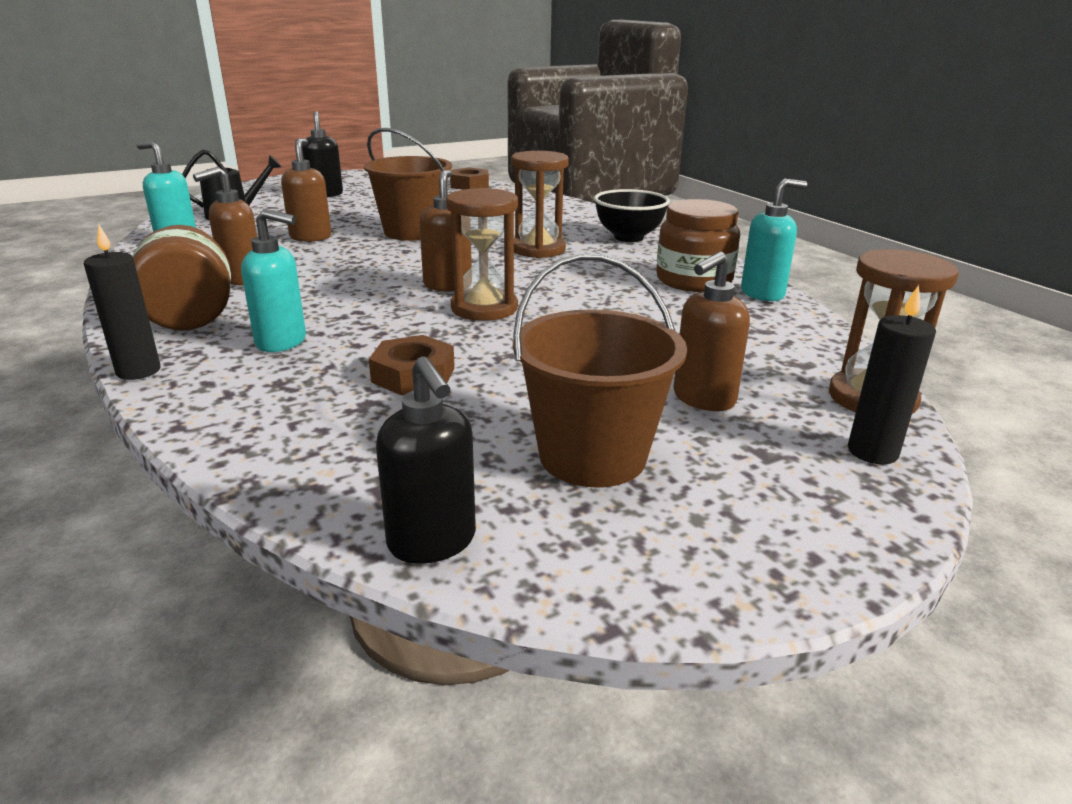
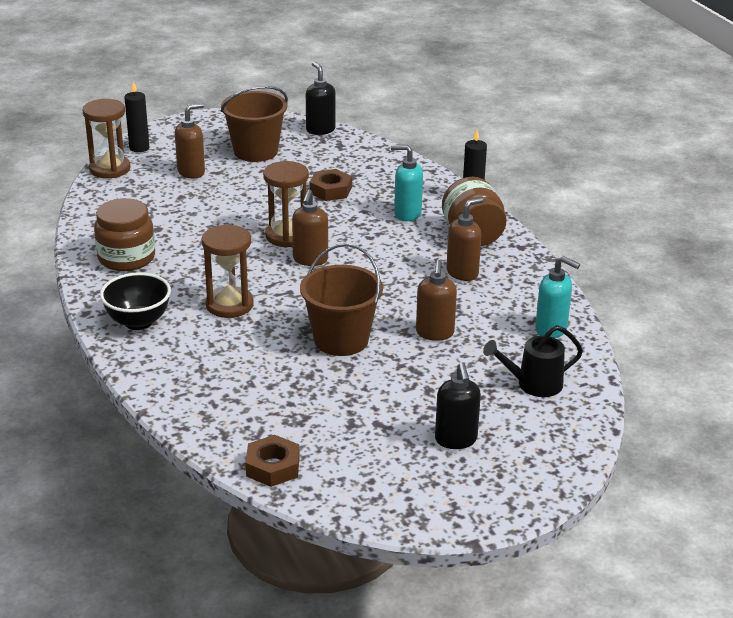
camera: 175 degrees left, 5 degrees up
(762, 294) = (89, 242): turquoise soap dispenser -> none

